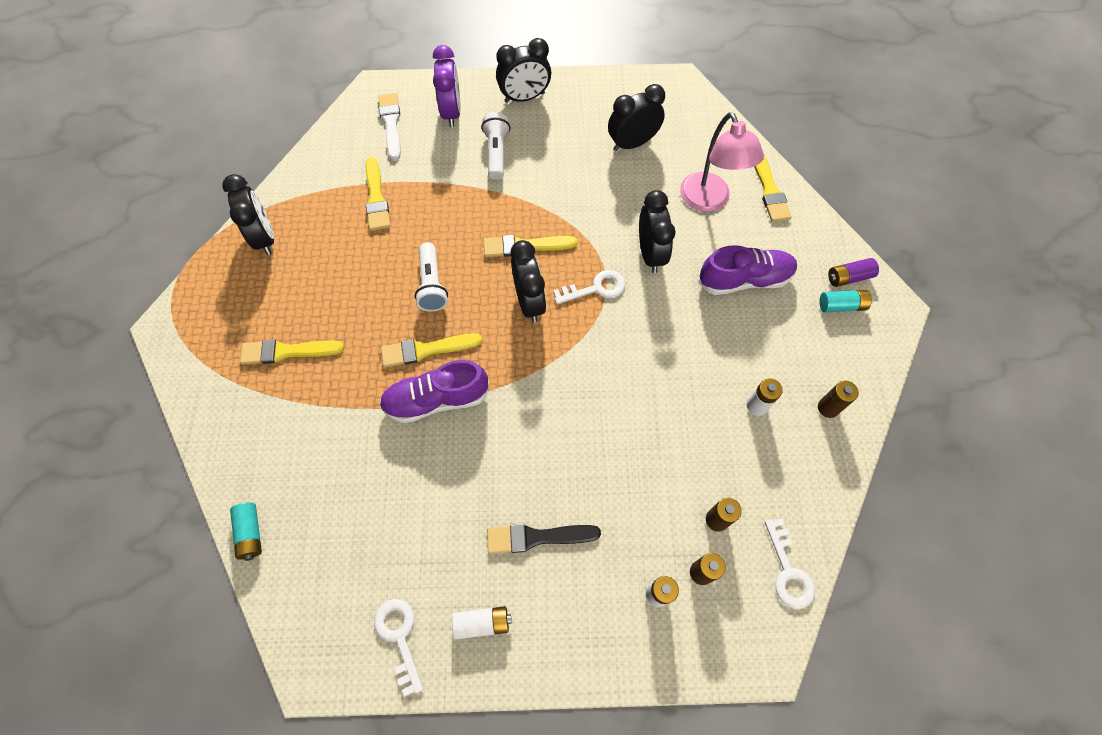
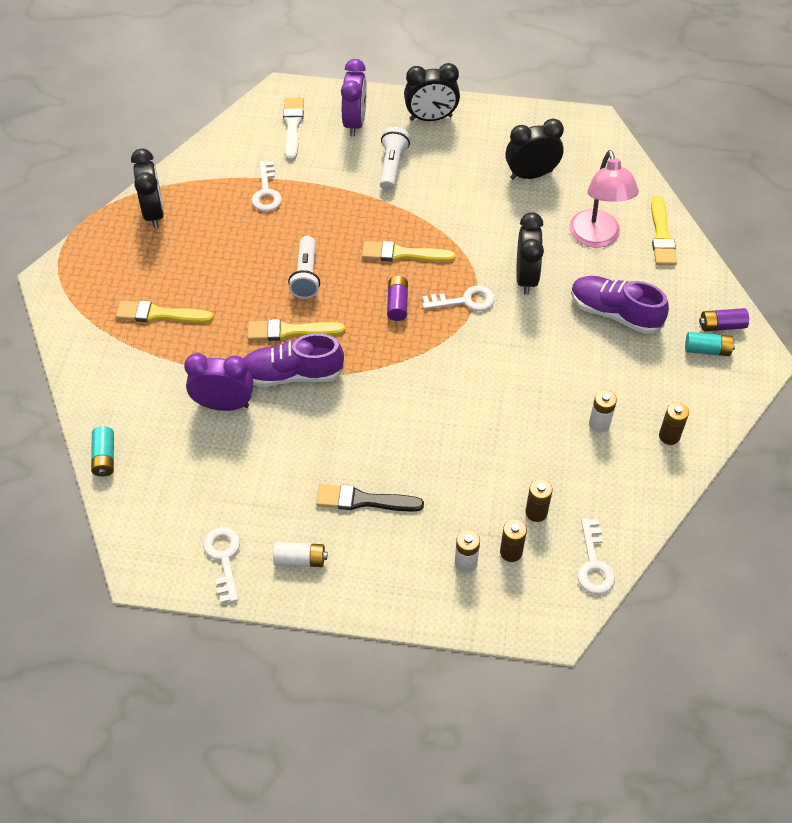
camera: 10 degrees right, 10 degrees down
(370, 447) = (224, 404): none -> purple clock
(376, 198) = (266, 192): yellow brush -> white key
(529, 302) = (397, 304): black clock -> purple battery
(744, 280) = (615, 313): purple shoe -> purple shoe turned 150 degrees counterclockwise

